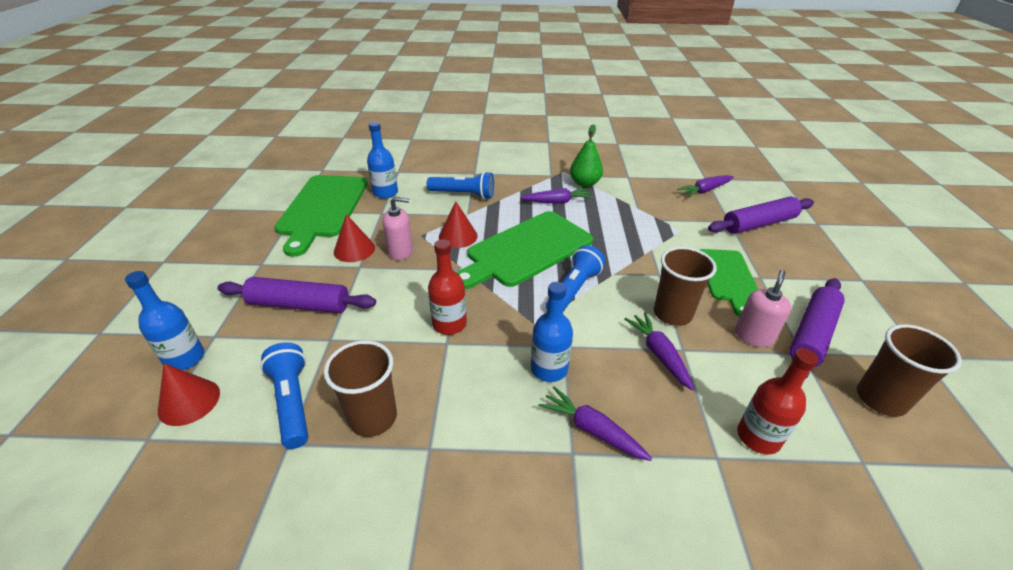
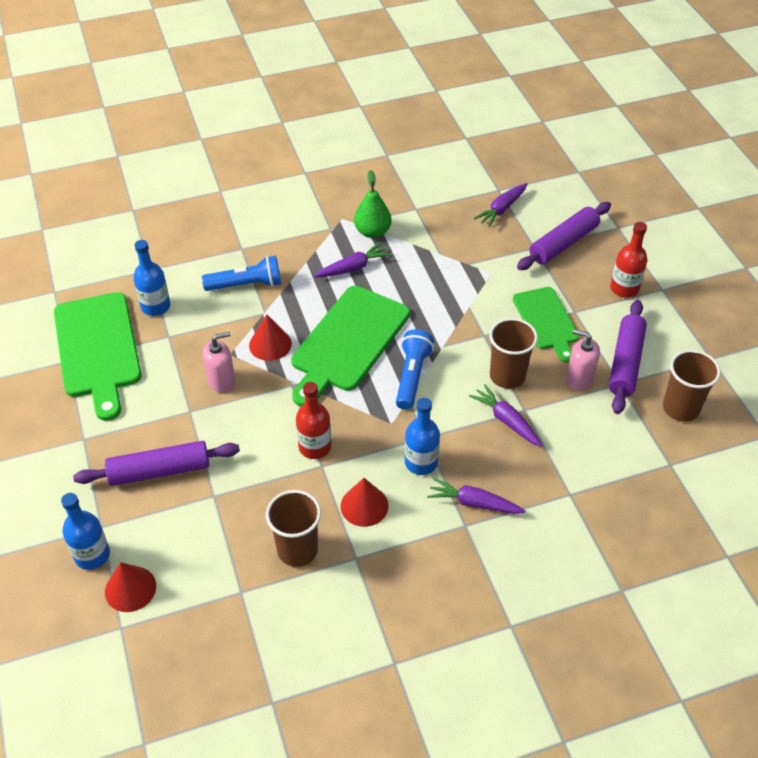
camera: 20 degrees left, 10 degrees up
(292, 402) = (221, 559): blue flashlight -> none
(354, 249) = (171, 392): red cone -> red cone (364, 506)
(753, 336) = (579, 379): pink soap dispenser -> pink soap dispenser turned 75 degrees counterclockwise
(758, 437) = (596, 468): red bottle -> red bottle (624, 288)

